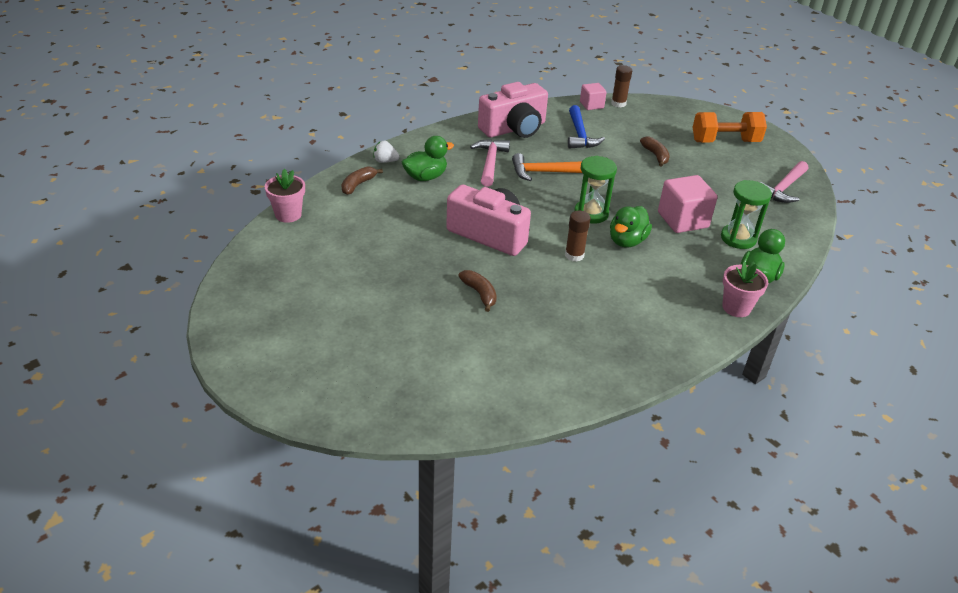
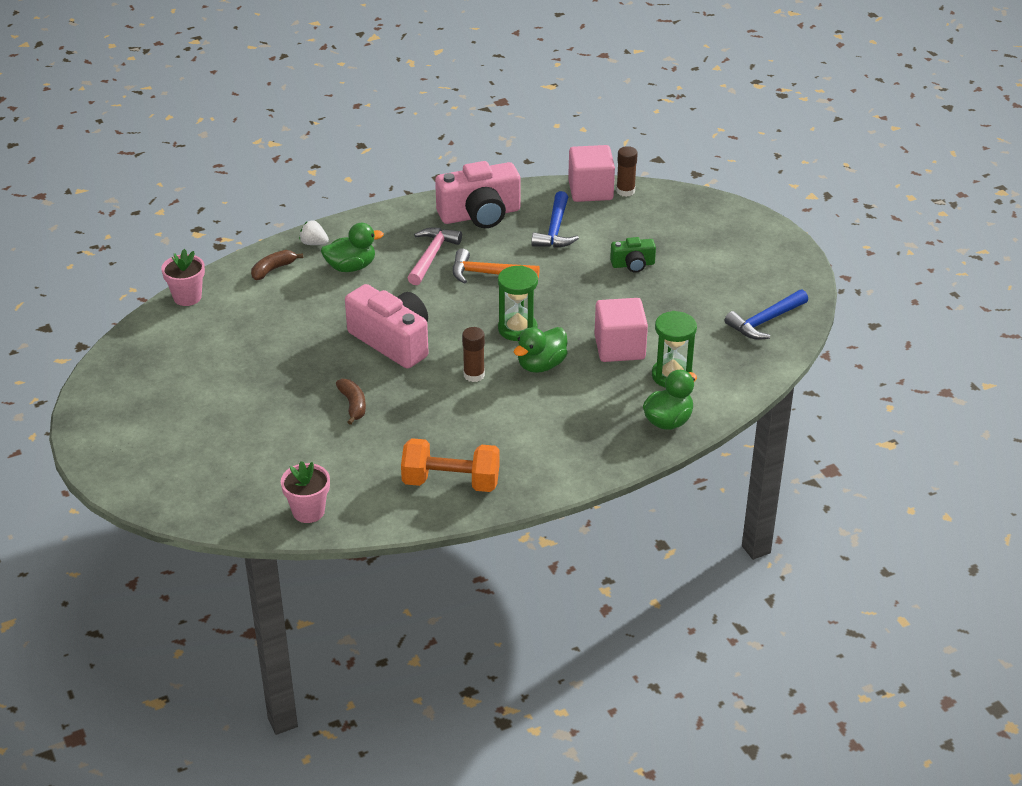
camera: 15 degrees right, 0 degrees up
(591, 105) = (590, 190): pink cube -> pink cube, size x1.71
(655, 155) = (633, 264): brown banana -> green camera
(725, 141) = (731, 254): orange dumbbell -> orange dumbbell (451, 482)
(736, 307) = (621, 452): pink flower pot -> pink flower pot (308, 511)
(783, 188) = (765, 321): pink hammer -> blue hammer

